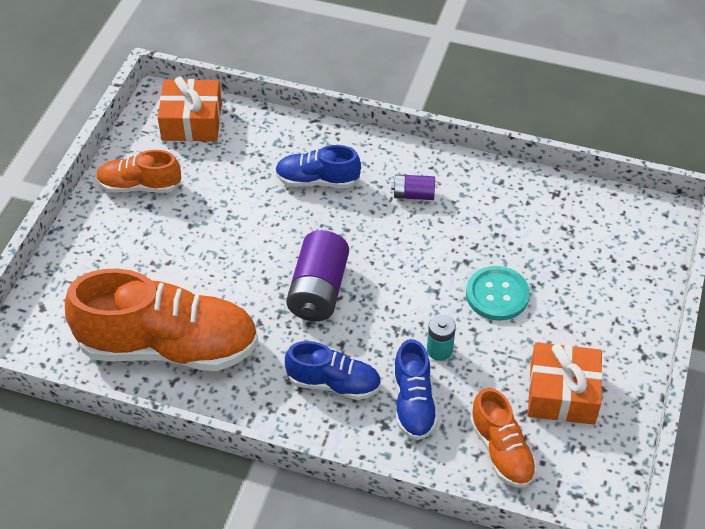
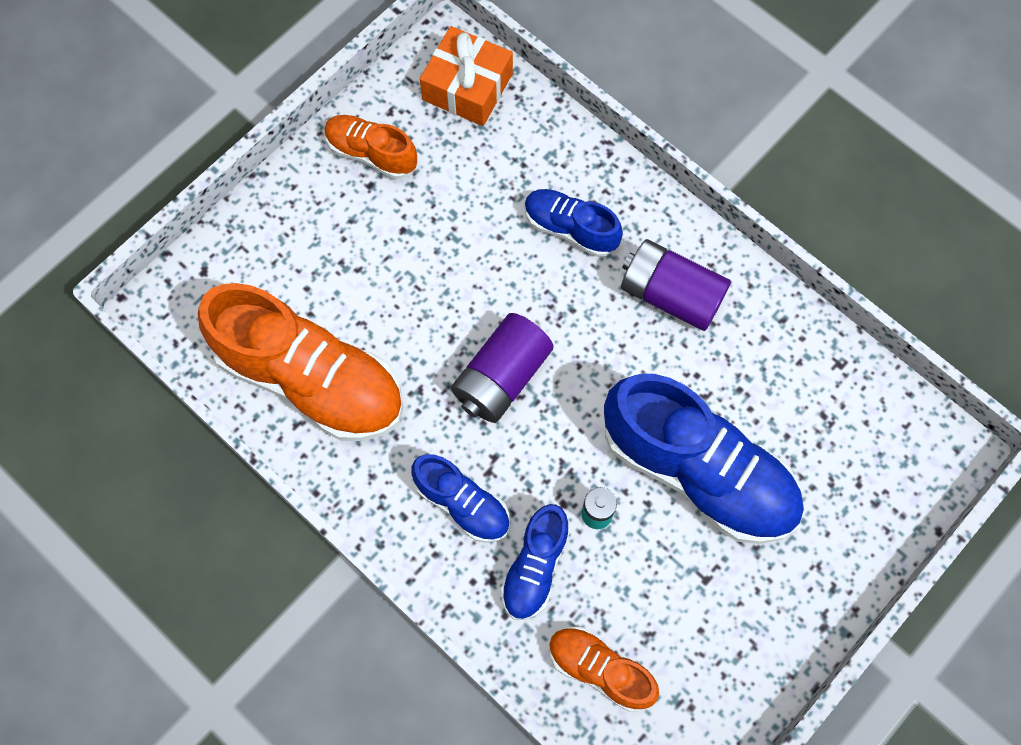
camera: 25 degrees right, 20 degrees up
(413, 195) = (670, 295): purple battery -> purple battery, size x1.88
(497, 295) = (698, 471): turquoise button -> blue shoe
(501, 450) = (600, 669): orange shoe -> orange shoe turned 120 degrees clockwise
(562, 393) = (704, 630): orange gift -> none

